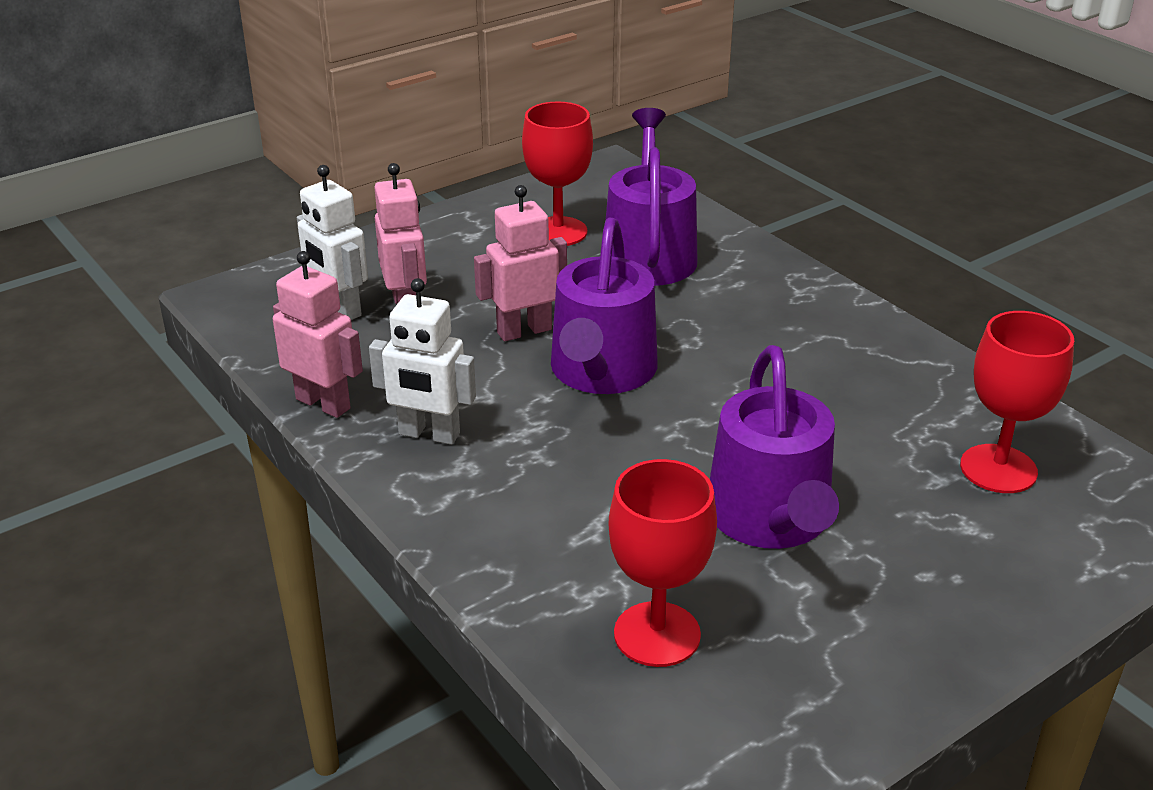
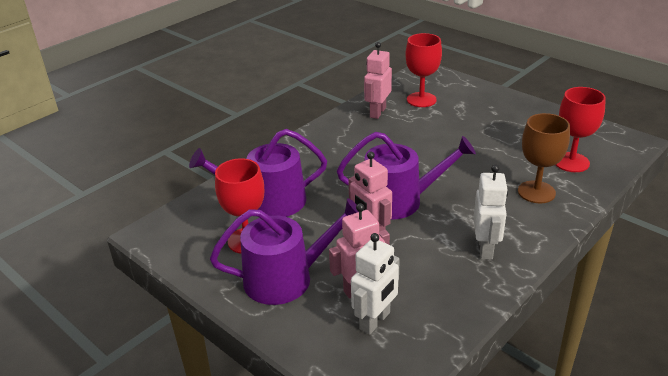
camera: 100 degrees left, 0 degrees up
(323, 403) = (481, 298): pink robot -> pink robot (377, 112)
(563, 542) = (536, 192): none -> brown goblet
(771, 519) = (485, 144): purple watering can -> purple watering can (287, 278)

